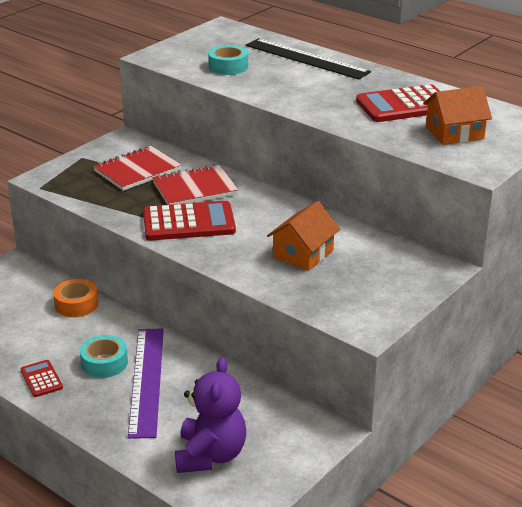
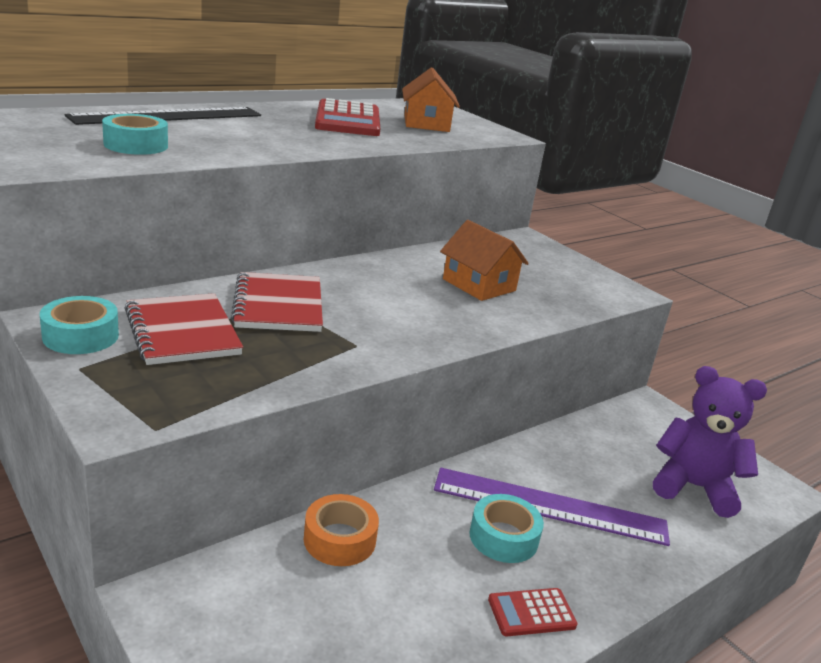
camera: 80 degrees left, 5 degrees down
(113, 149) = (81, 336): none -> turquoise tape
(188, 222) = (371, 328): red calculator -> none

